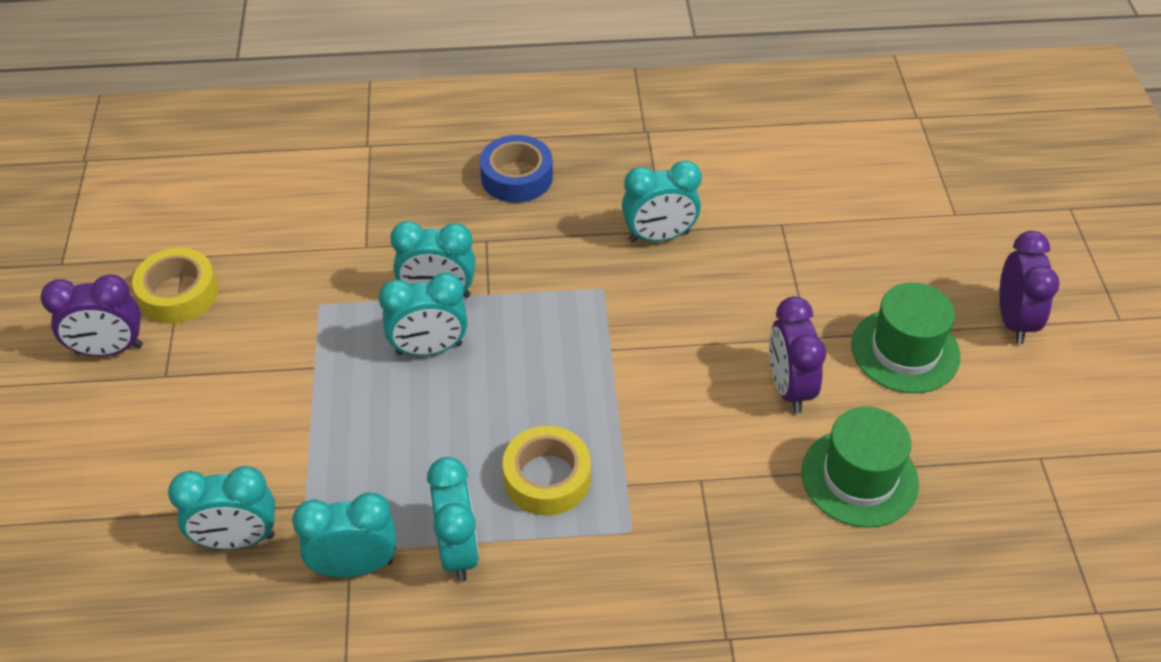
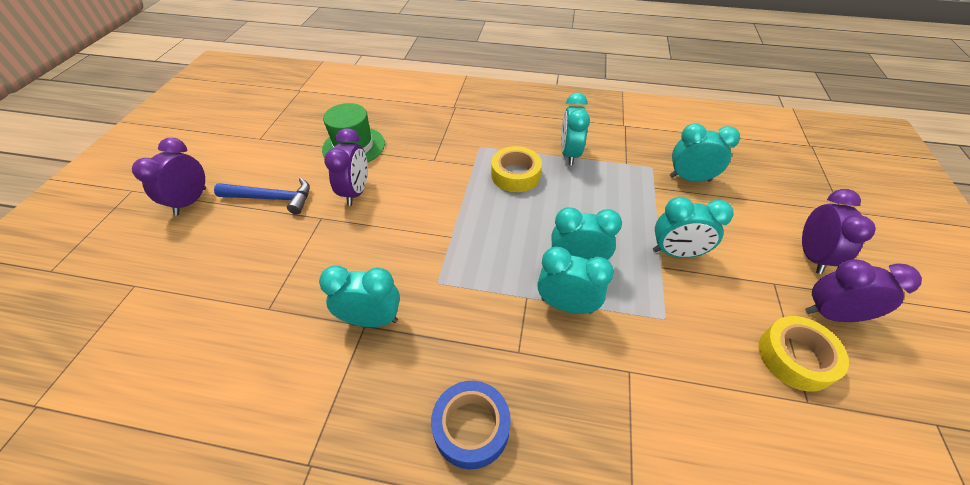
camera: 165 degrees left, 0 degrees up
(92, 427) = (811, 256): none -> purple clock
(355, 566) = (623, 157): turquoise clock -> turquoise clock (676, 253)
(905, 350) = (272, 198): green hat -> blue hammer

